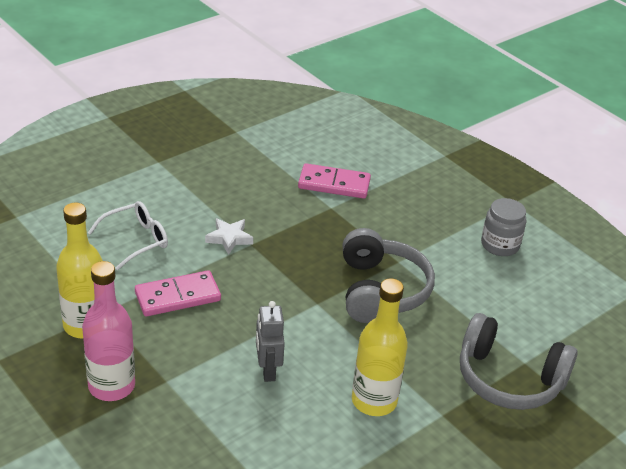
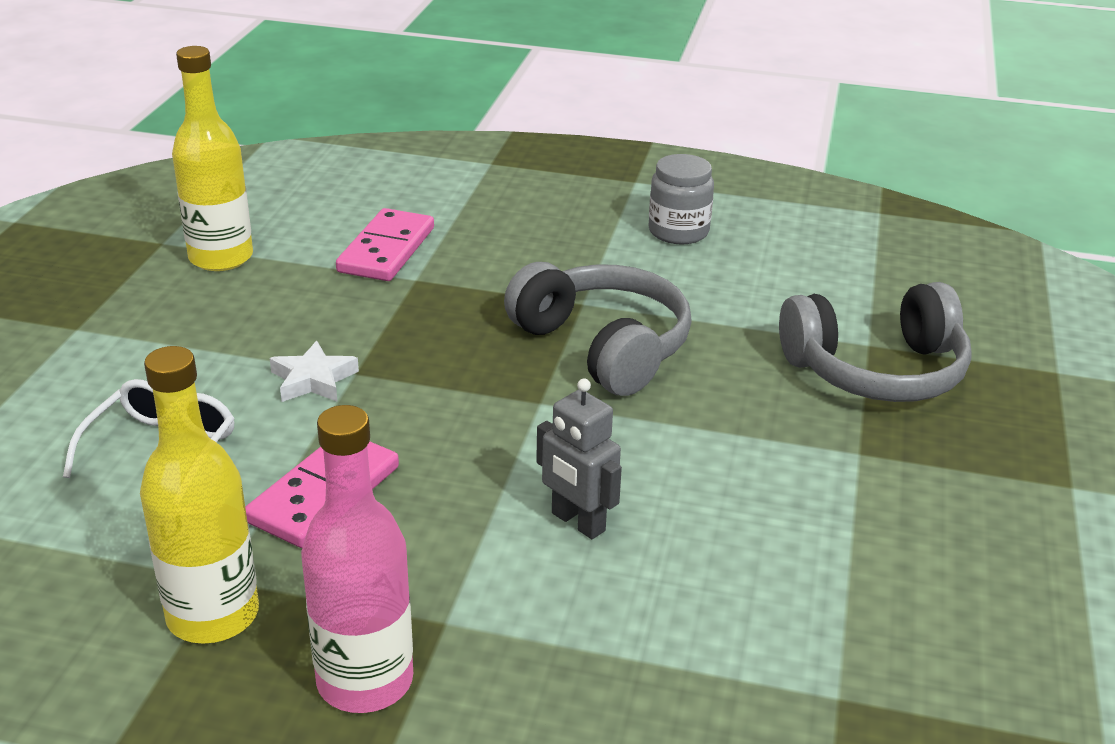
camera: 35 degrees left, 5 degrees down
(334, 184) = (386, 250): pink domino -> pink domino turned 45 degrees counterclockwise
(374, 401) = (762, 482): yellow bottle -> yellow bottle (221, 258)

